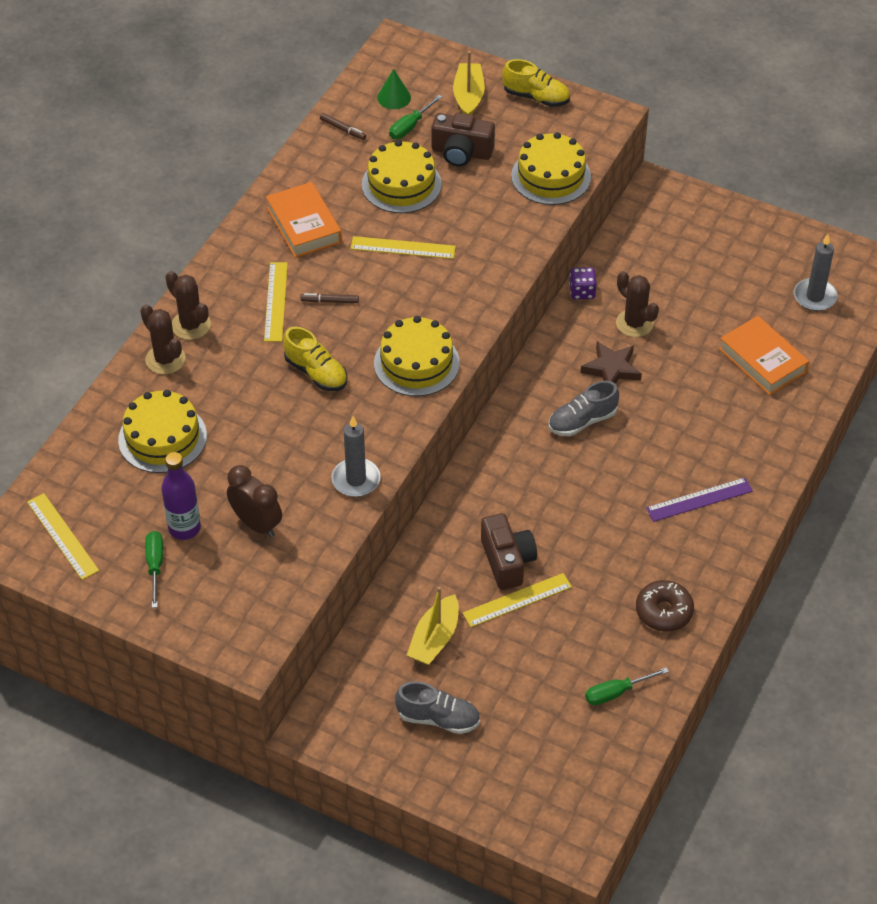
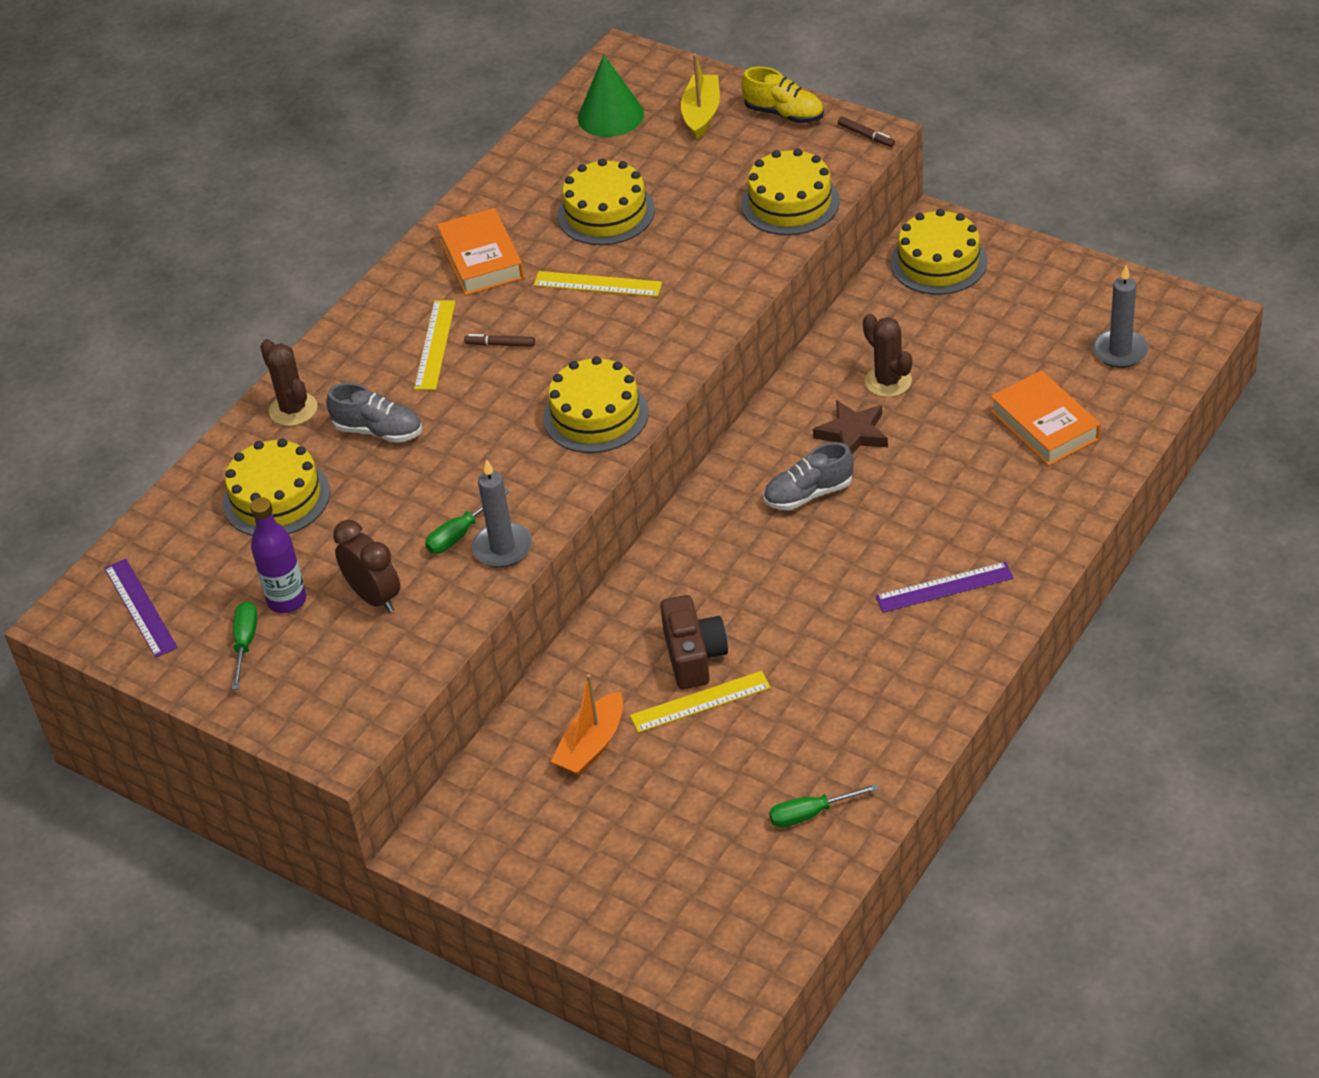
camera: 10 degrees right, 5 degrees down
(62, 536) = (140, 607): yellow ruler -> purple ruler
(191, 325) = (329, 371): brown cactus -> none
(316, 373) = (472, 425): yellow shoe -> none
(343, 129) = (544, 152): brown marker -> brown marker (866, 135)
(394, 97) = (610, 116): green cone -> green cone, size x1.62
(410, 126) = (625, 148): green screwdriver -> green screwdriver (460, 534)
(434, 639) = (591, 745): yellow boat -> orange boat
(438, 718) = (583, 839): grey shoe -> grey shoe (378, 431)
(461, 152) = (684, 176): brown camera -> none
(582, 292) = (827, 345): purple dice -> none
(663, 220) = (938, 262): none -> yellow cake
(664, 611) = (883, 719): brown donut -> none

